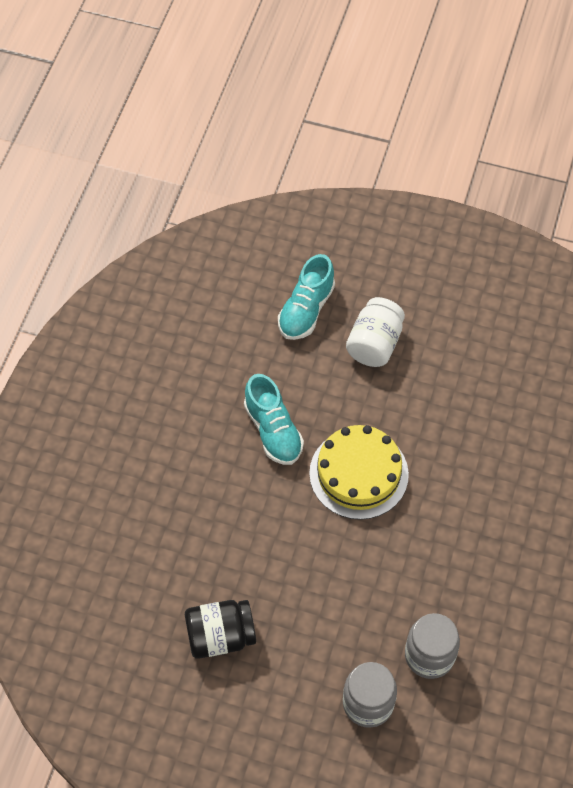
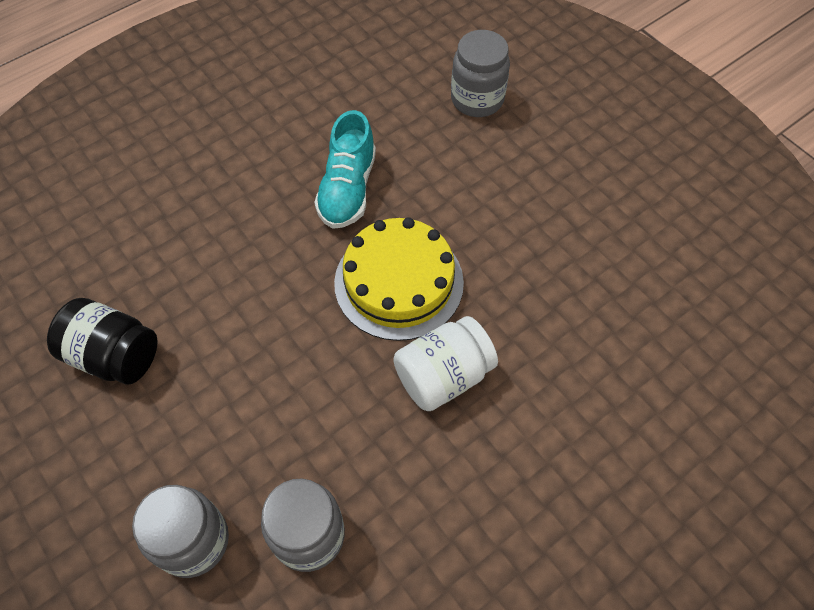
camera: 35 degrees right, 0 degrees up
(306, 310) = (477, 99): turquoise shoe -> grey jar
(374, 344) = (522, 167): white jar -> white jar (443, 376)

